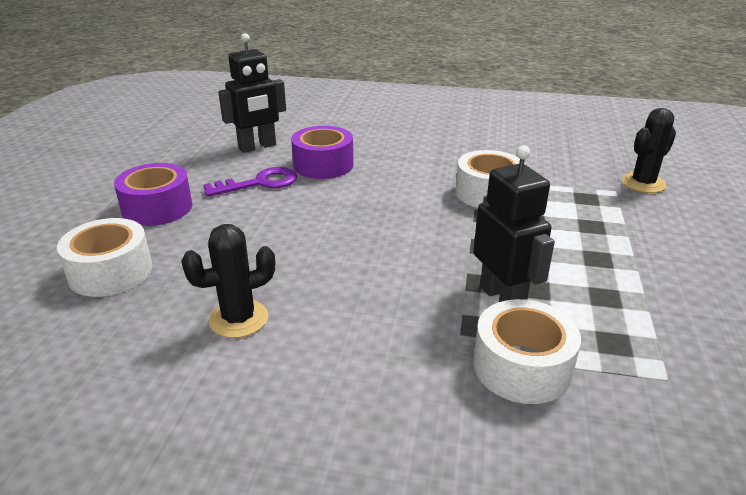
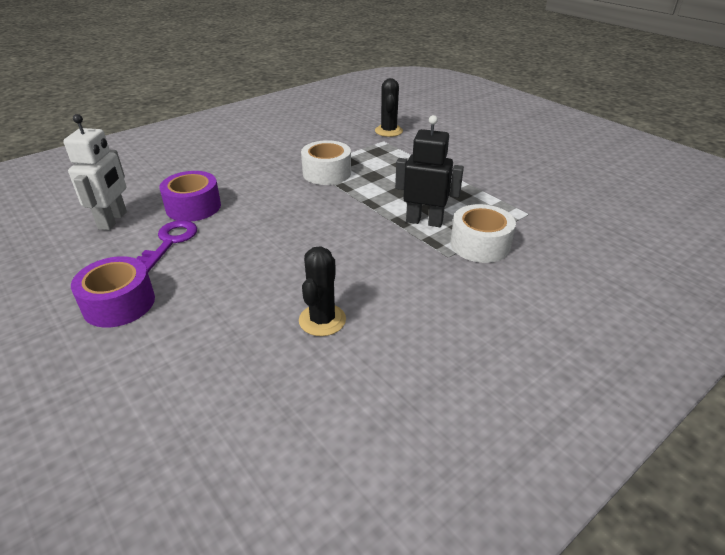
camera: 50 degrees left, 5 degrees up
(110, 272) = (177, 361): white tape -> none
(257, 147) = (113, 220): black robot -> white robot

